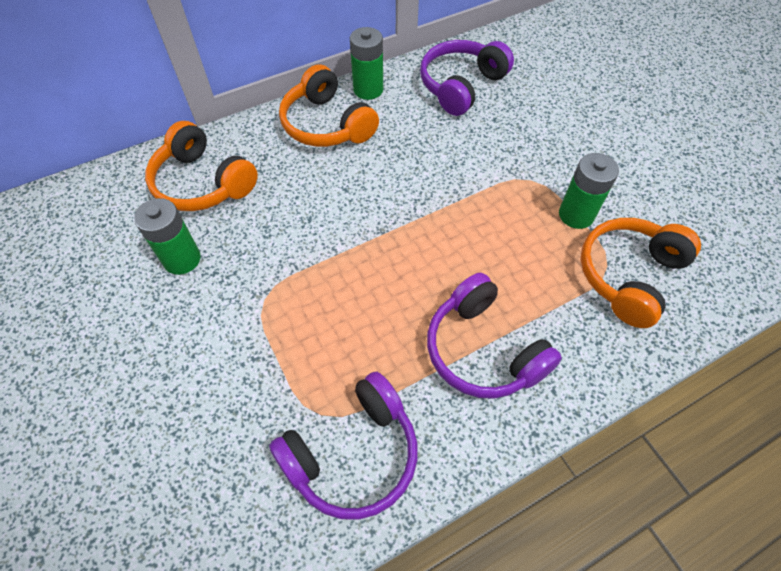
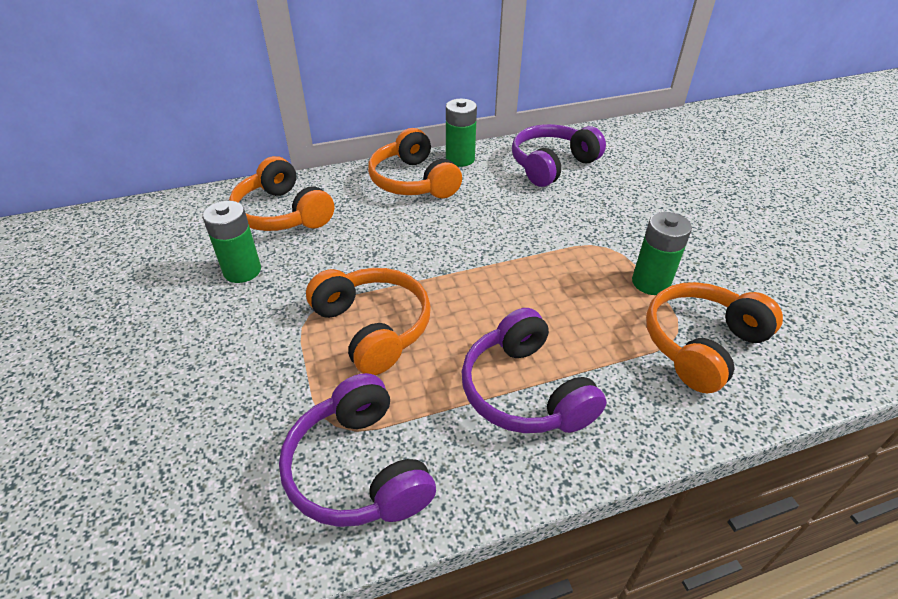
camera: 10 degrees right, 15 degrees down
(329, 304) = (373, 327): none -> orange headphones
(353, 454) = (358, 469): purple headphones -> purple headphones turned 90 degrees clockwise

